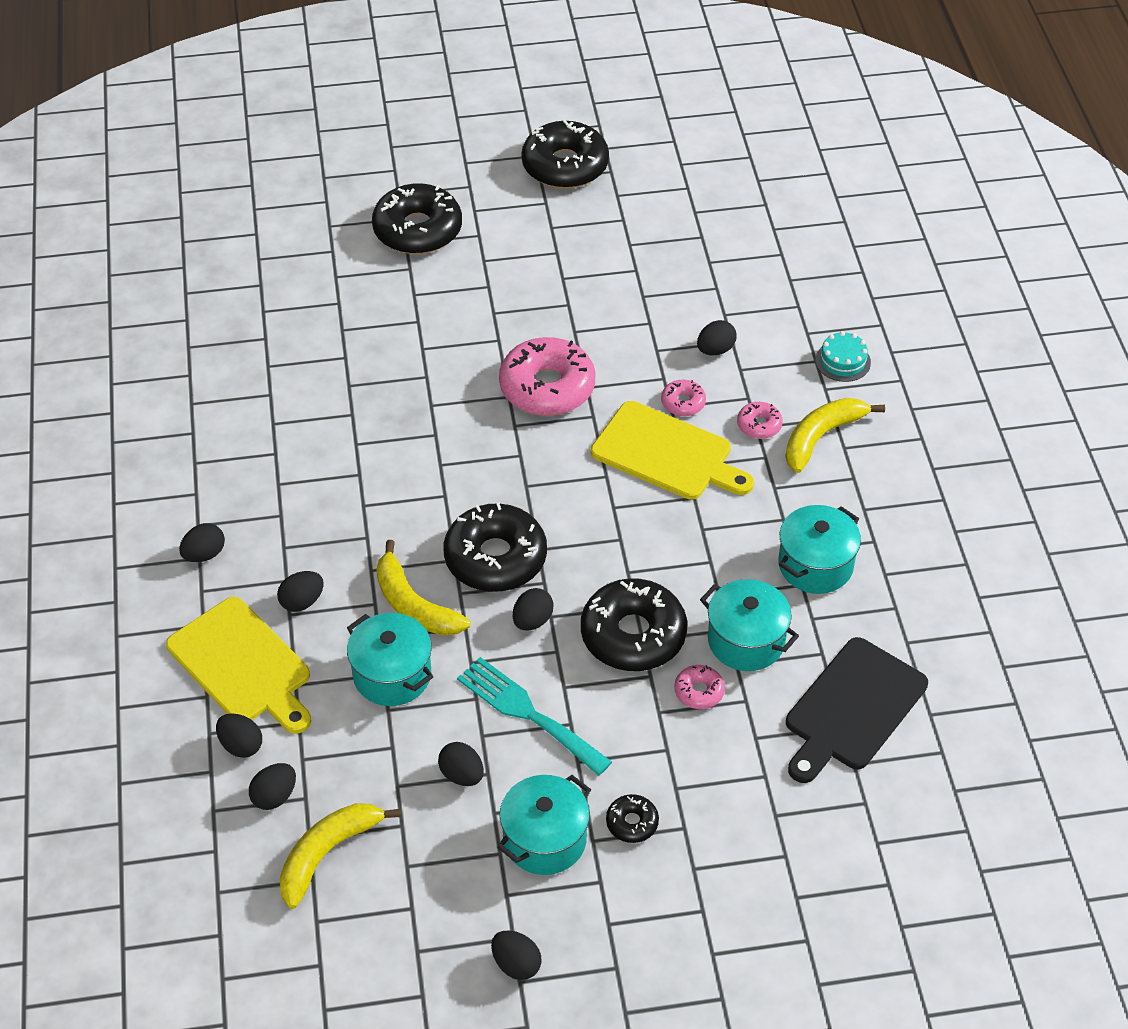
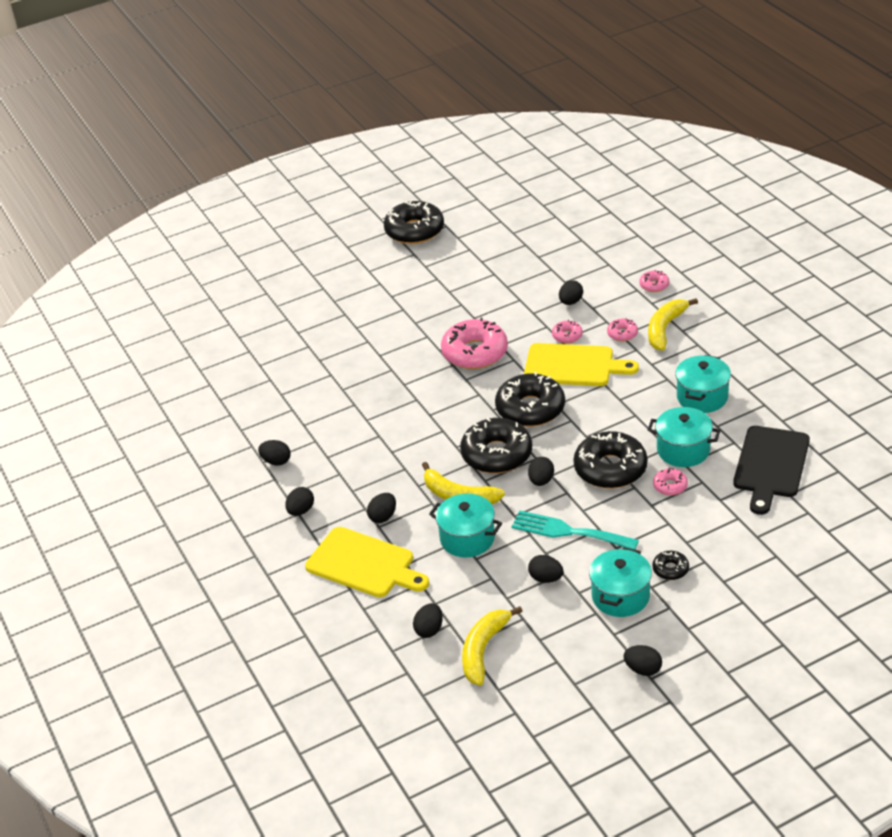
camera: 15 degrees left, 10 degrees down
(241, 745) = (390, 609): black egg -> black egg (276, 461)
(417, 230) = (338, 292): black donut -> black donut (530, 409)
(843, 361) = (654, 285): turquoise cake -> pink donut

